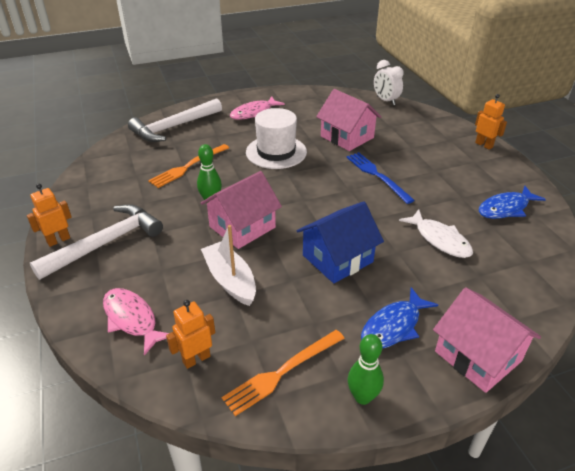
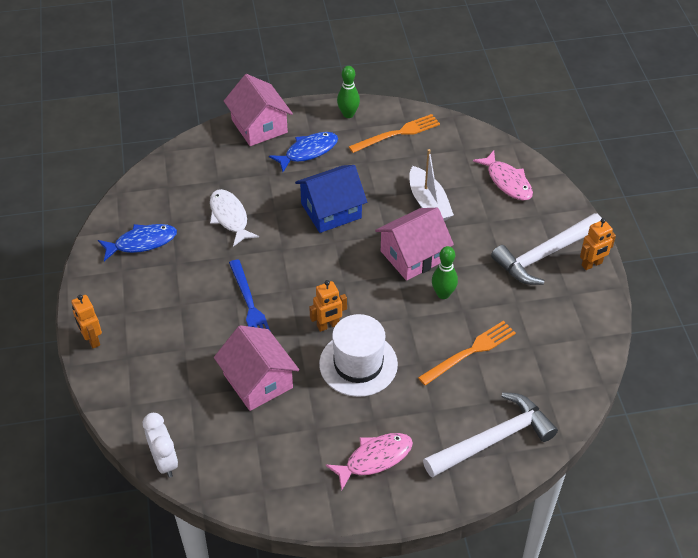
camera: 170 degrees left, 10 degrees up
(196, 359) = (456, 149): orange robot -> orange robot (328, 325)

